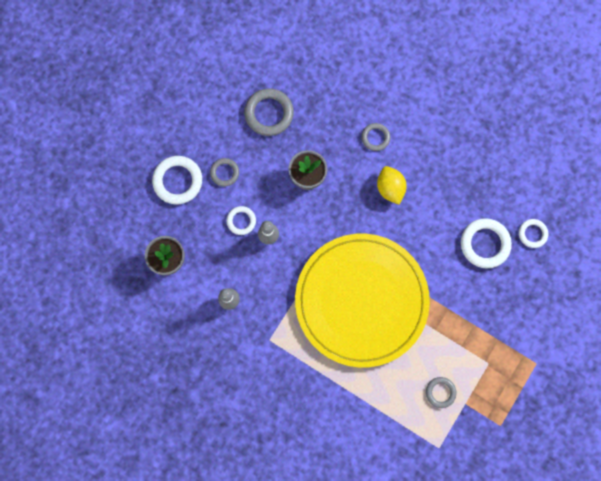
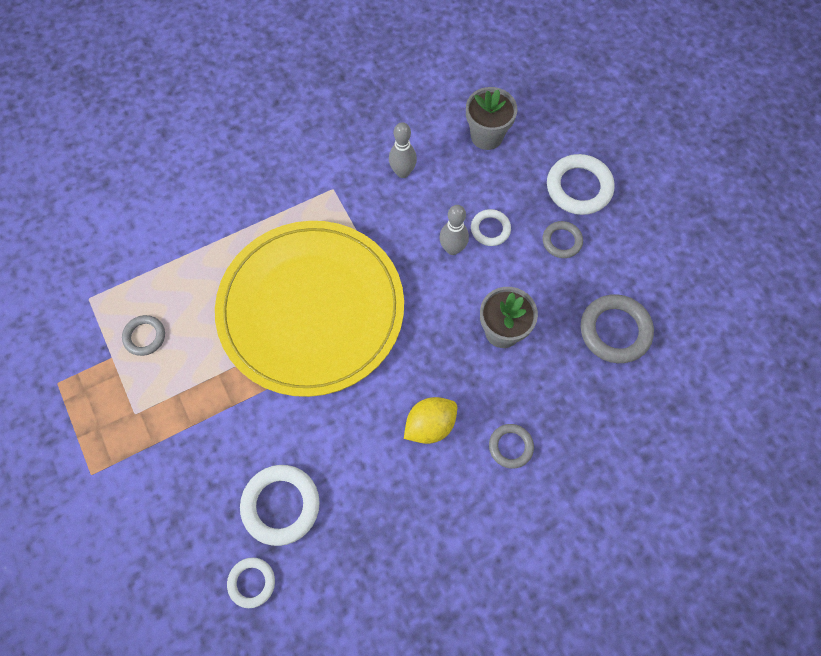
camera: 120 degrees right, 10 degrees down
(390, 188) = (430, 425): yellow lemon -> yellow lemon turned 45 degrees counterclockwise

